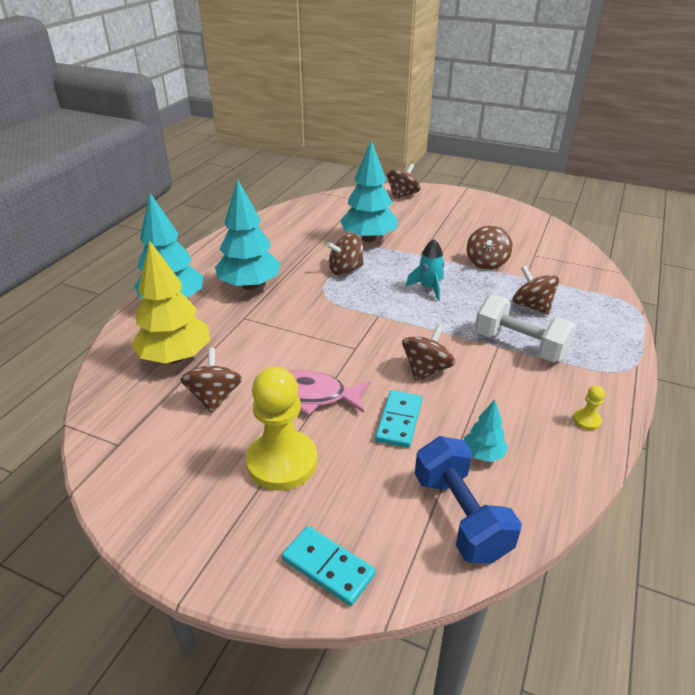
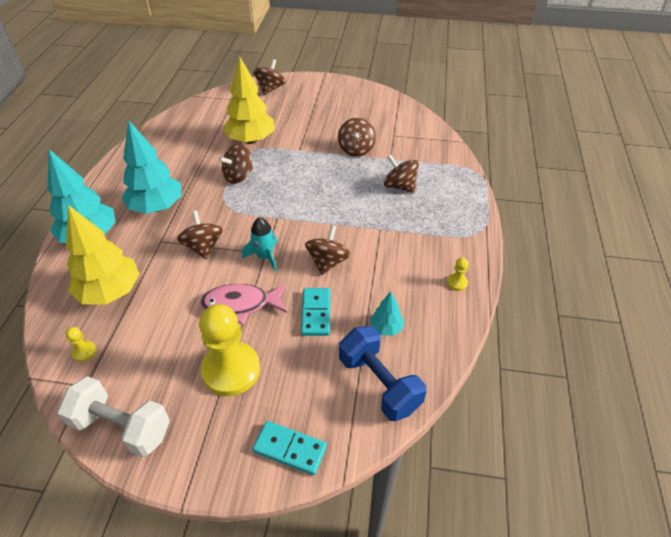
camera: 15 degrees left, 10 degrees up
(129, 410) = (84, 352): none -> yellow pawn
(214, 397) = (157, 323): brown spinning top -> brown spinning top (203, 247)
(368, 239) = (251, 140): turquoise tree -> yellow tree
(429, 288) = (313, 183): turquoise rocket -> turquoise rocket (265, 257)
(520, 345) = (396, 225): white dumbbell -> white dumbbell (122, 427)

